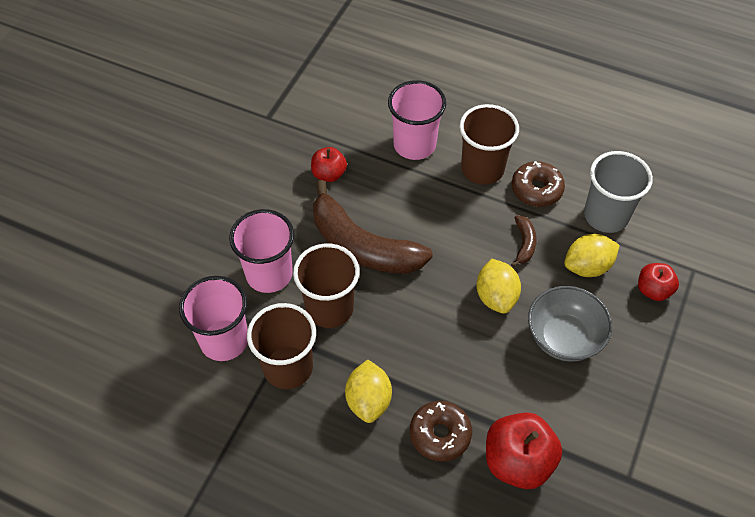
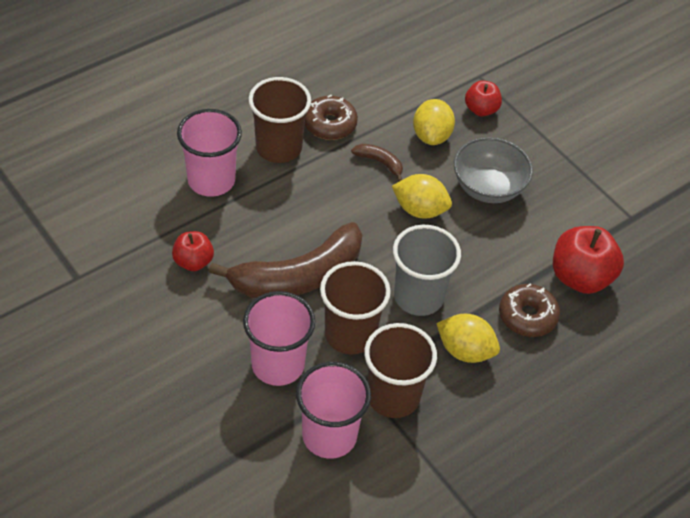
camera: 65 degrees left, 5 degrees down
(606, 216) = (390, 96): grey cup -> grey cup (418, 297)

